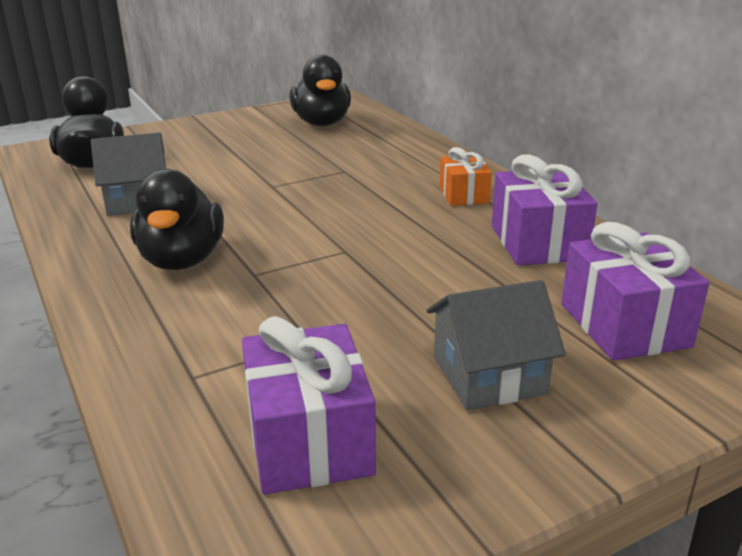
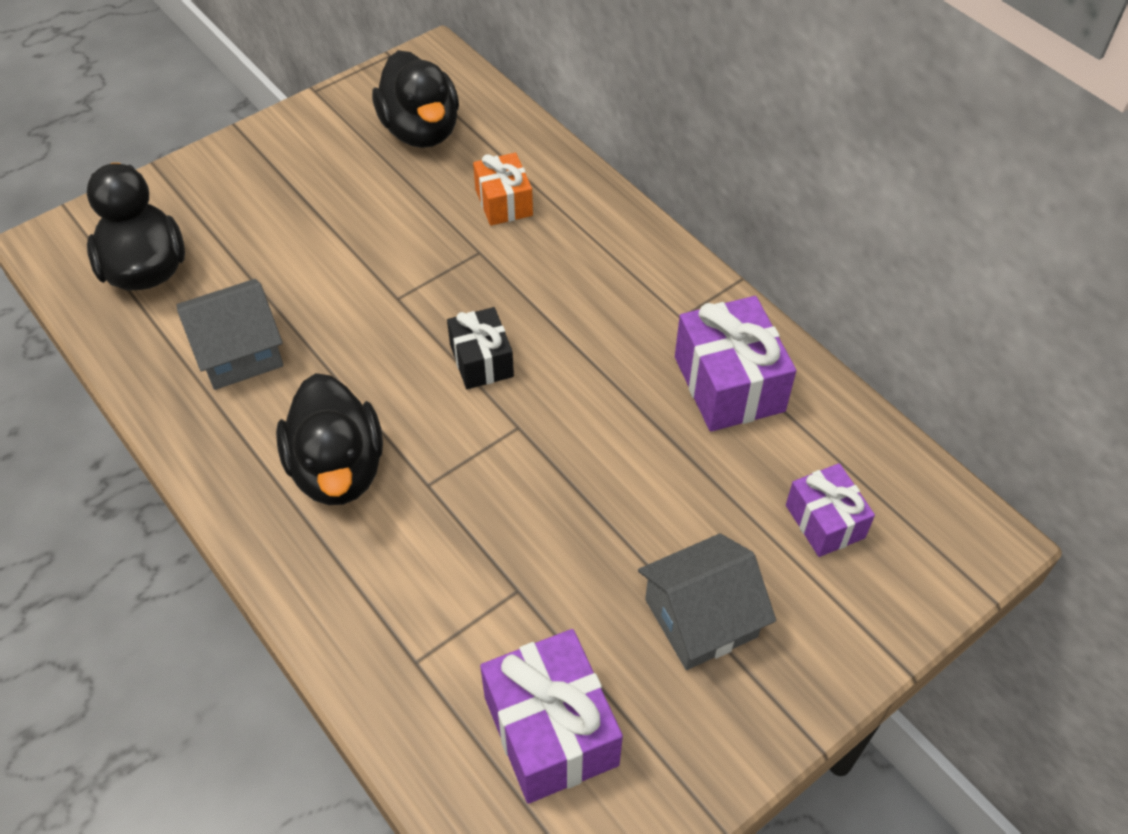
camera: 10 degrees left, 25 degrees up
(327, 217) = (481, 361): none -> black gift
(463, 195) = (634, 293): orange gift -> orange gift (504, 202)
(624, 325) = (825, 521): purple gift -> purple gift, size x0.62

